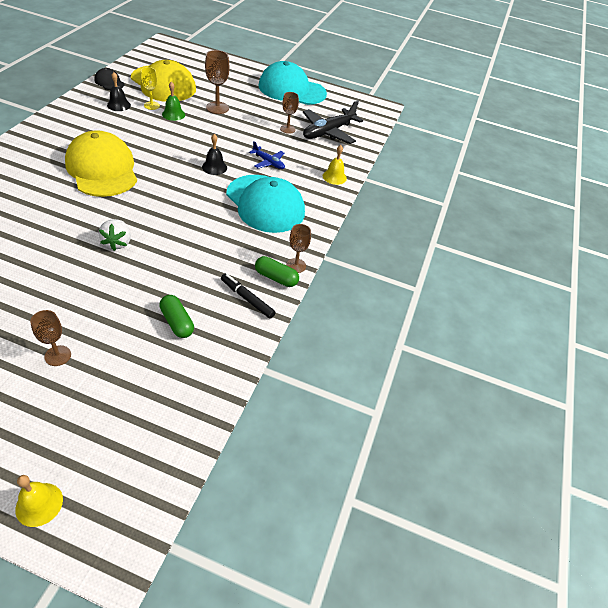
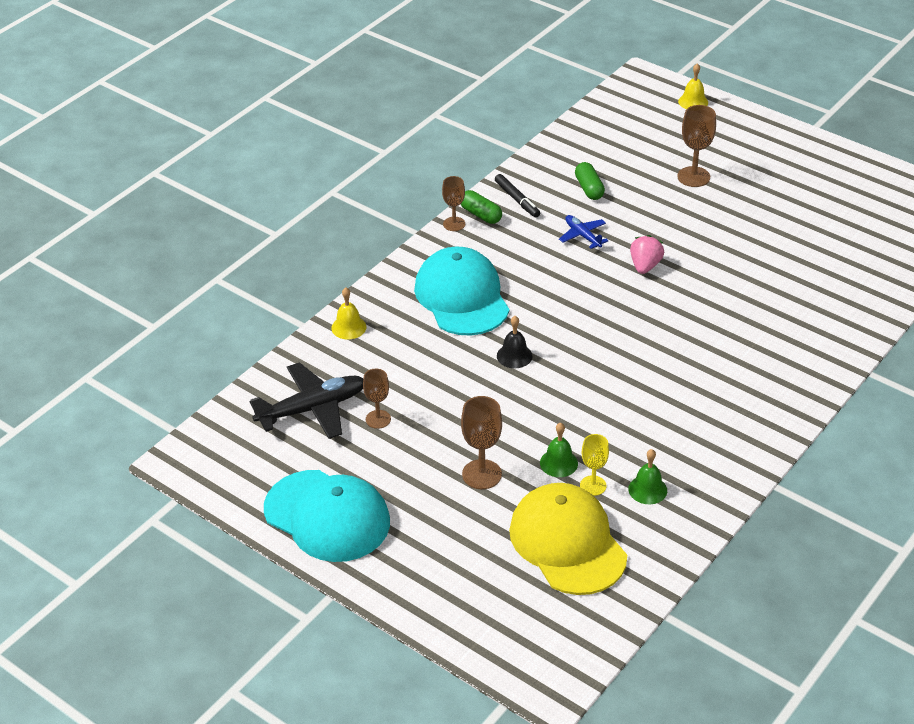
camera: 155 degrees left, 5 degrees down
(58, 355) = (693, 177): brown goblet -> brown goblet, size x1.51
(102, 169) = (667, 364): yellow cap -> none
(109, 82) = (665, 551): black cap -> none
(117, 243) = (645, 266): white strawberry -> pink strawberry
(118, 105) = (647, 489): black bell -> green bell
(268, 162) = (434, 358): blue plane -> blue plane (582, 236)

